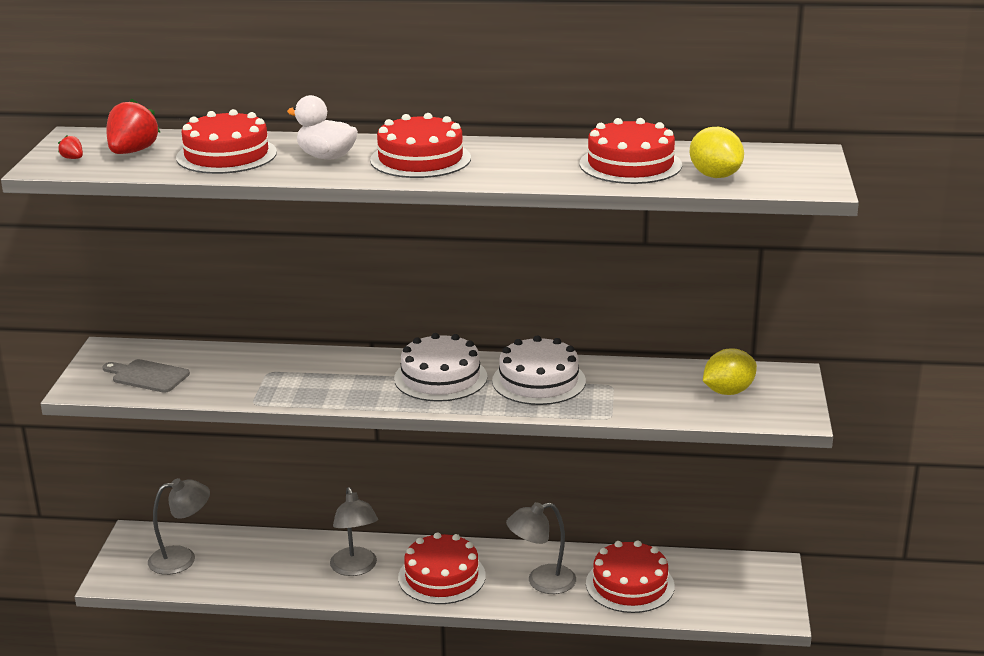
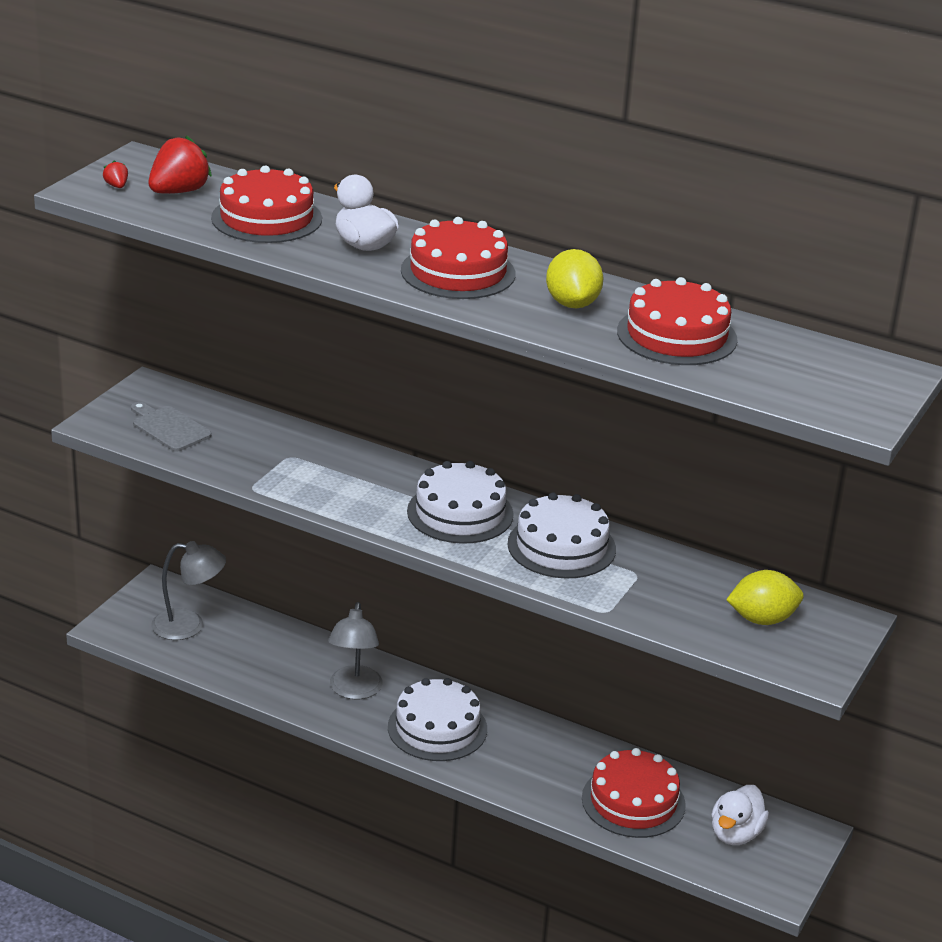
camera: 20 degrees right, 5 degrees up
(441, 576) = (437, 728): red cake -> white cake
(542, 582) = (539, 768): grey lamp -> none
(715, 176) = (757, 374): yellow lemon -> yellow lemon (572, 304)
(721, 584) = (735, 834): none -> white duck

